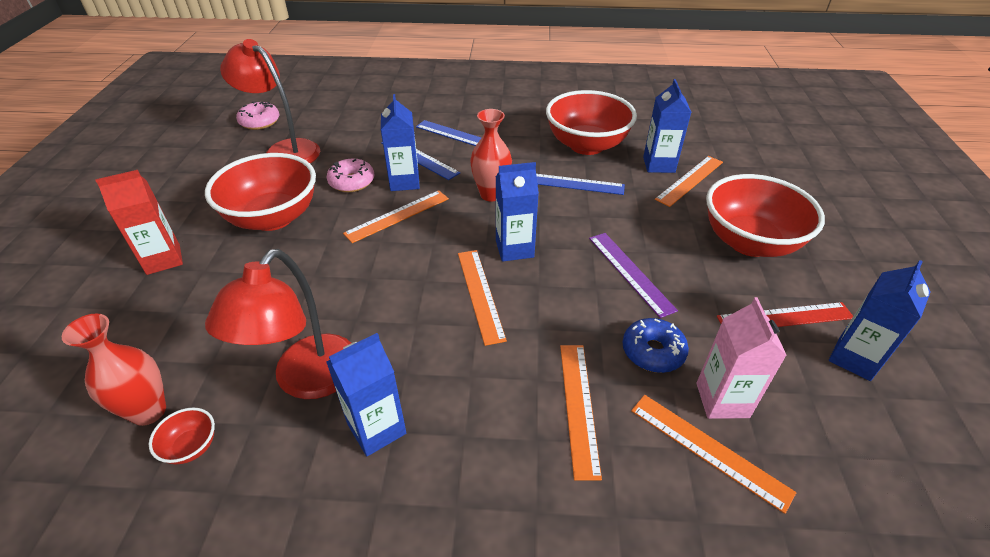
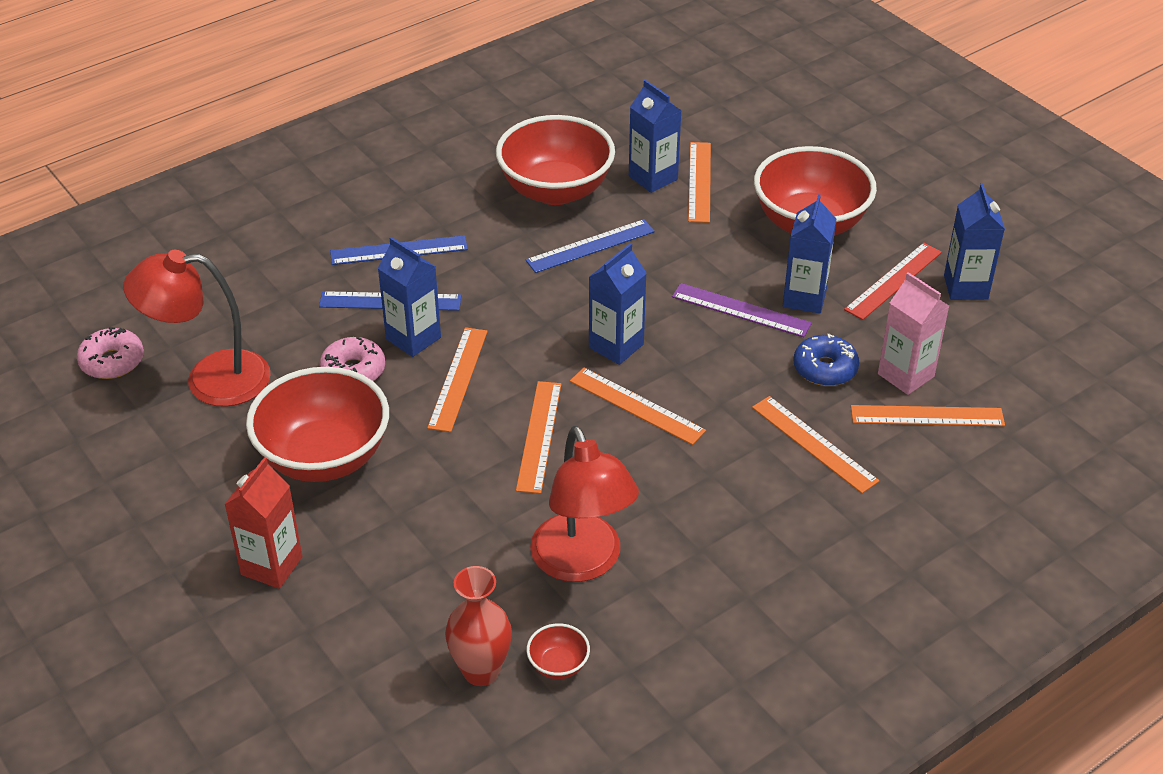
camera: 40 degrees left, 0 degrees up
(377, 429) = (686, 556): blue carton -> blue carton (804, 298)
(396, 276) = (539, 436): none -> orange ruler
(491, 194) = (525, 302): red vase -> none

